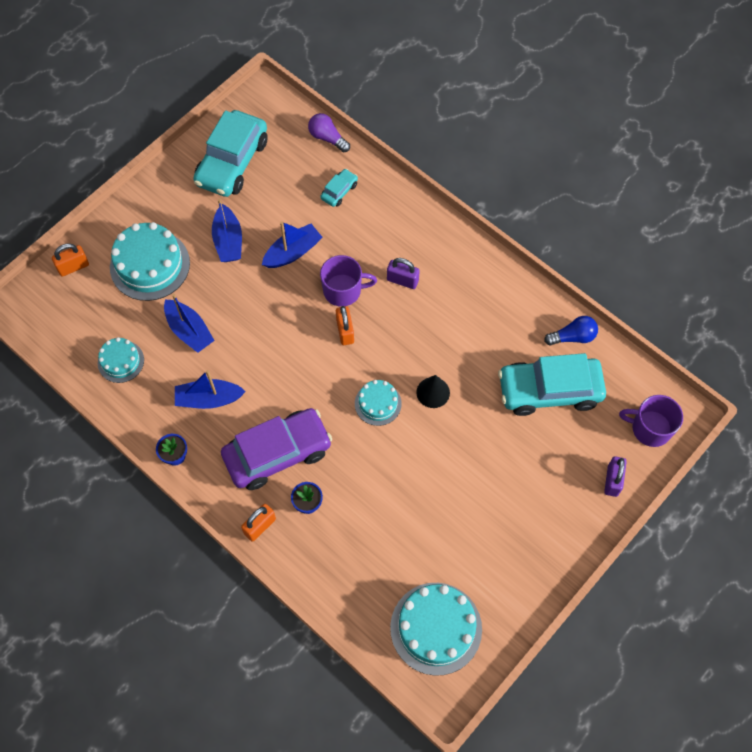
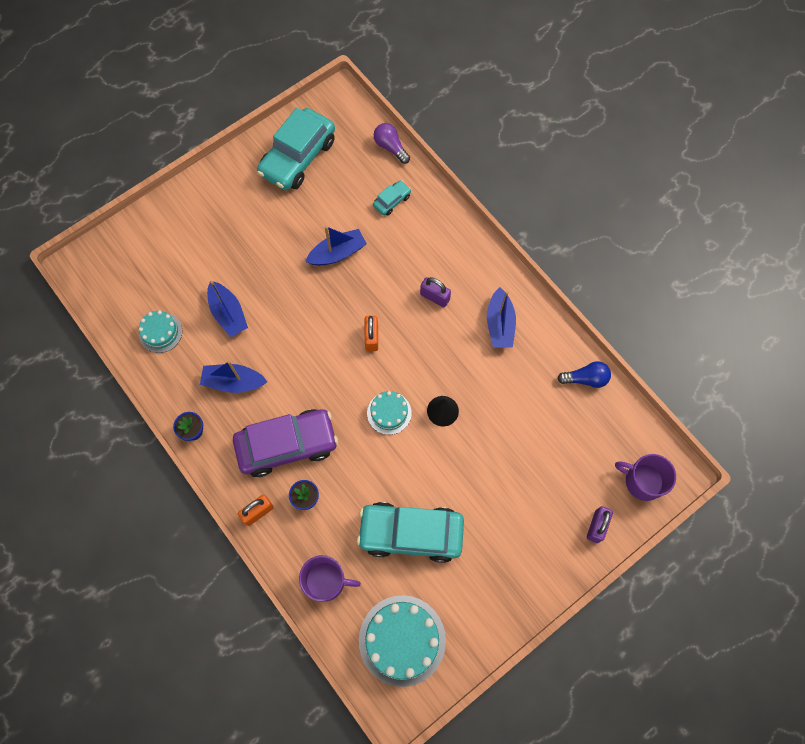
camera: 10 degrees right, 5 degrees up
(73, 267) = (134, 235): orange padlock -> none
(150, 265) = (204, 244): turquoise cake -> none
(228, 241) = (280, 233): blue boat -> blue boat (499, 324)
(343, 290) = (377, 297): purple mug -> purple mug (326, 581)
(549, 391) = (553, 428): turquoise car -> turquoise car (411, 533)

